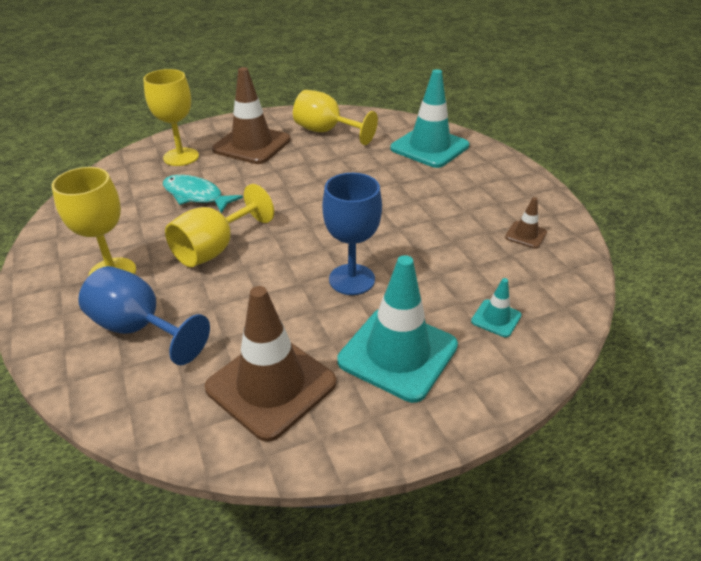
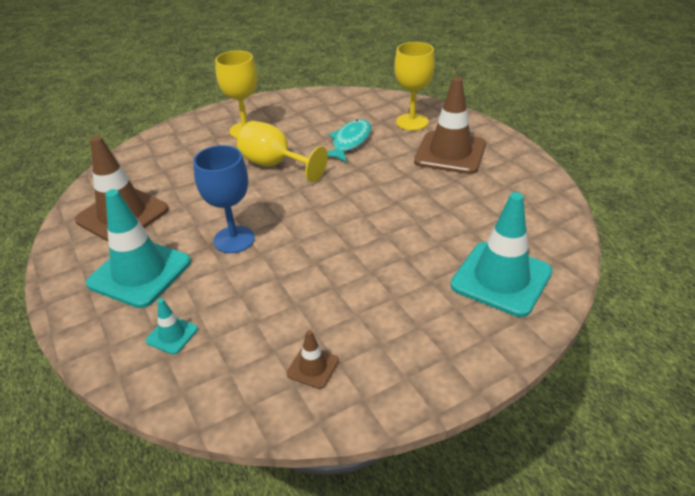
camera: 85 degrees right, 0 degrees up
(139, 328) = (187, 153): blue goblet -> none
(326, 132) = (502, 194): yellow goblet -> none

